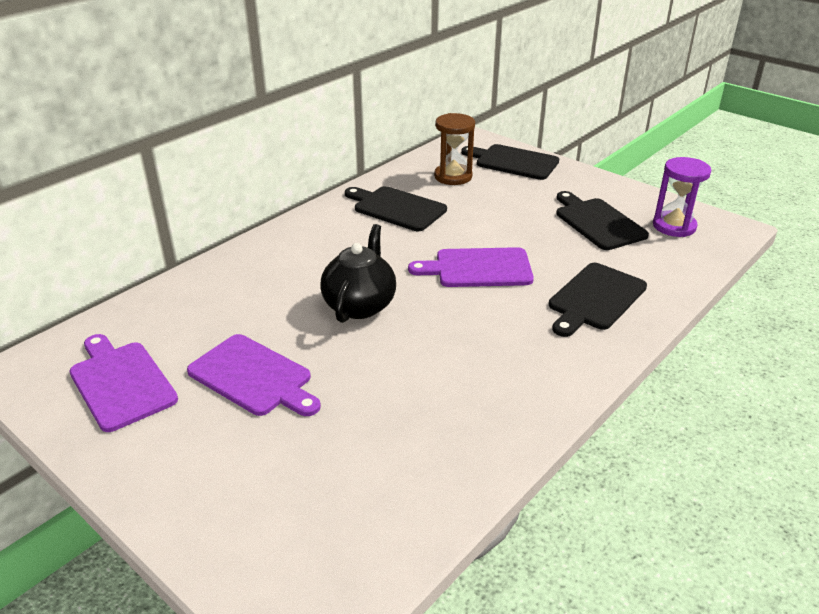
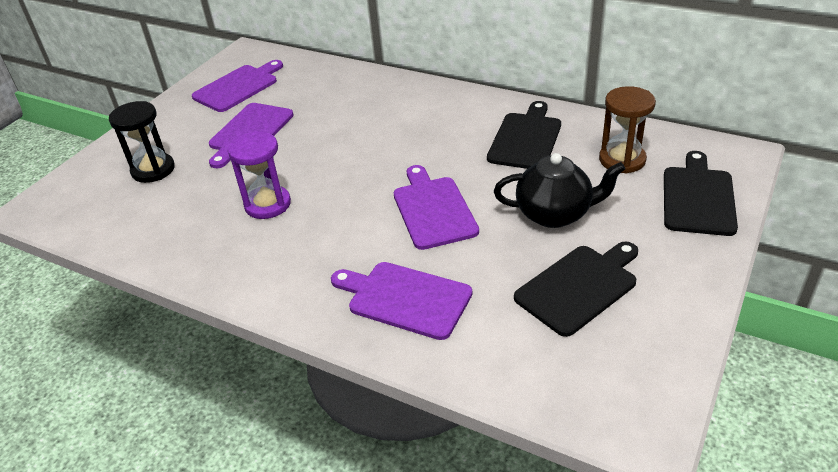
camera: 80 degrees right, 5 degrees up
(283, 475) = (153, 170): none -> black hourglass
(360, 305) = (350, 156): black teapot -> black teapot (555, 214)
(595, 298) = (405, 298): black cutting board -> purple cutting board
(674, 226) = (611, 363): purple hourglass -> purple hourglass (267, 204)

